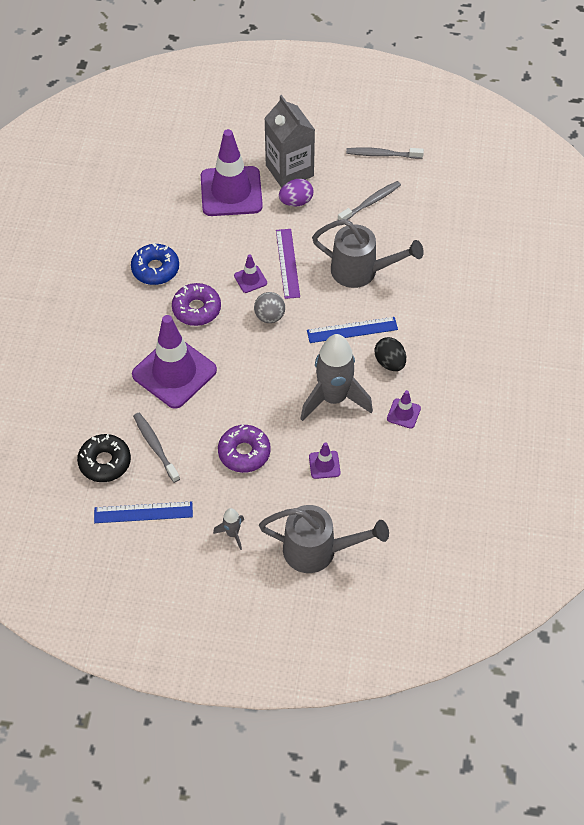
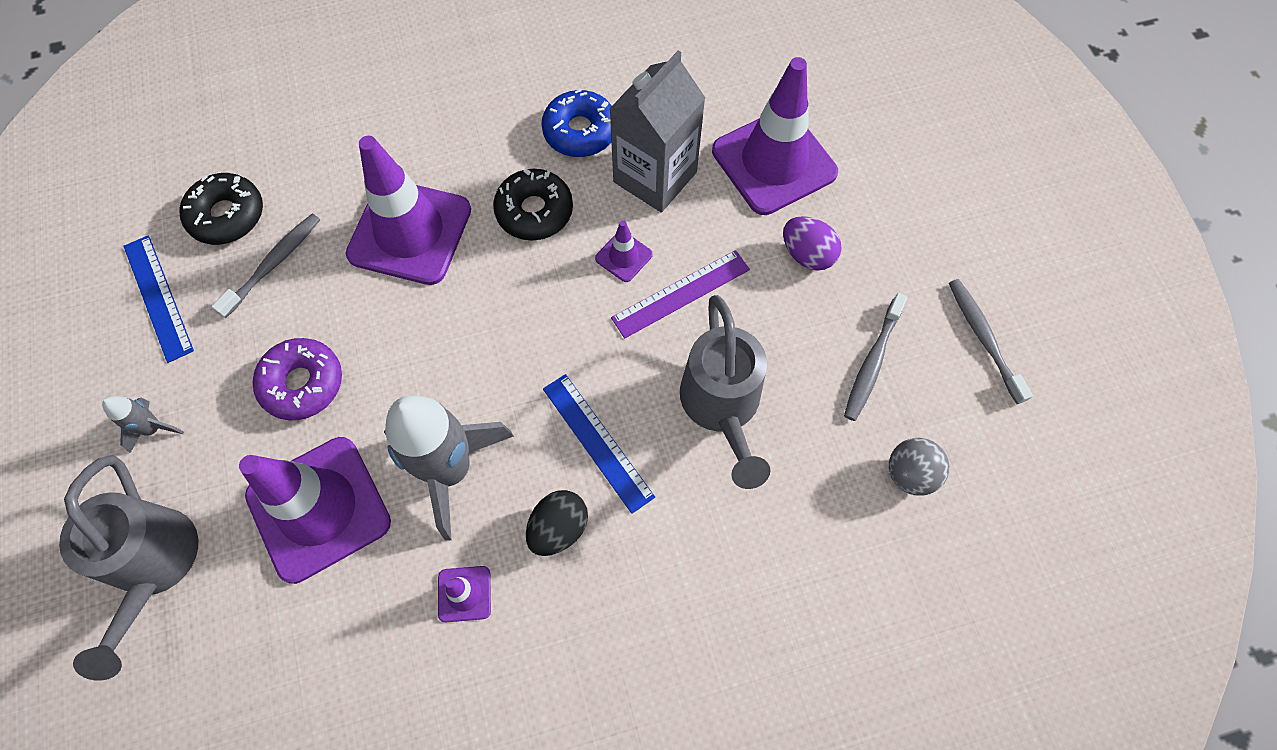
camera: 65 degrees right, 10 degrees up
(196, 309) = (534, 211): purple donut -> black donut
(269, 316) = (566, 312): grey ball -> grey ball (910, 474)
(289, 170) = (862, 220): grey carton -> grey carton (655, 177)
(324, 465) = (319, 508): purple traffic cone -> purple traffic cone, size x2.32
(371, 202) = (872, 362): grey toothbrush -> grey toothbrush turned 90 degrees clockwise

